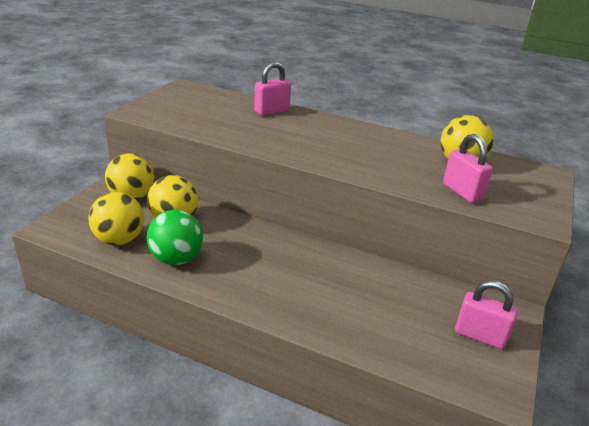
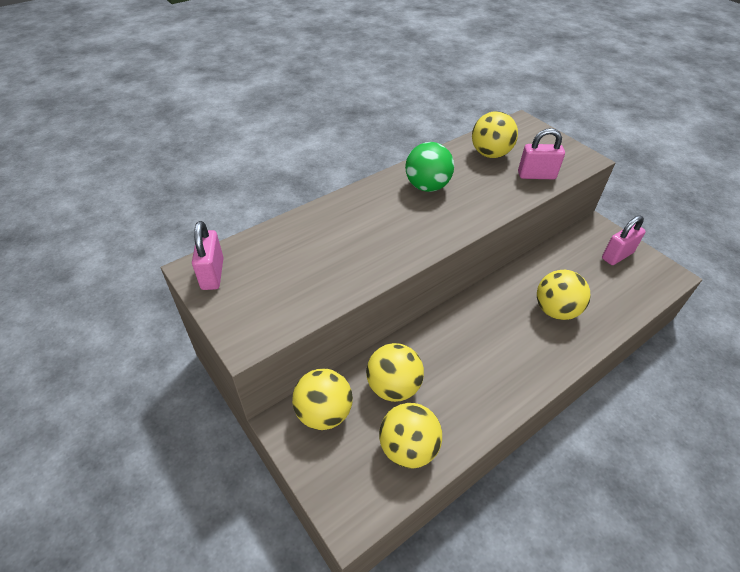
camera: 60 degrees left, 15 degrees up
(176, 259) = (463, 406): green ball -> green ball (427, 186)
(272, 111) = (322, 221): pink padlock -> pink padlock (212, 274)
(338, 297) = (555, 310): none -> yellow ball

